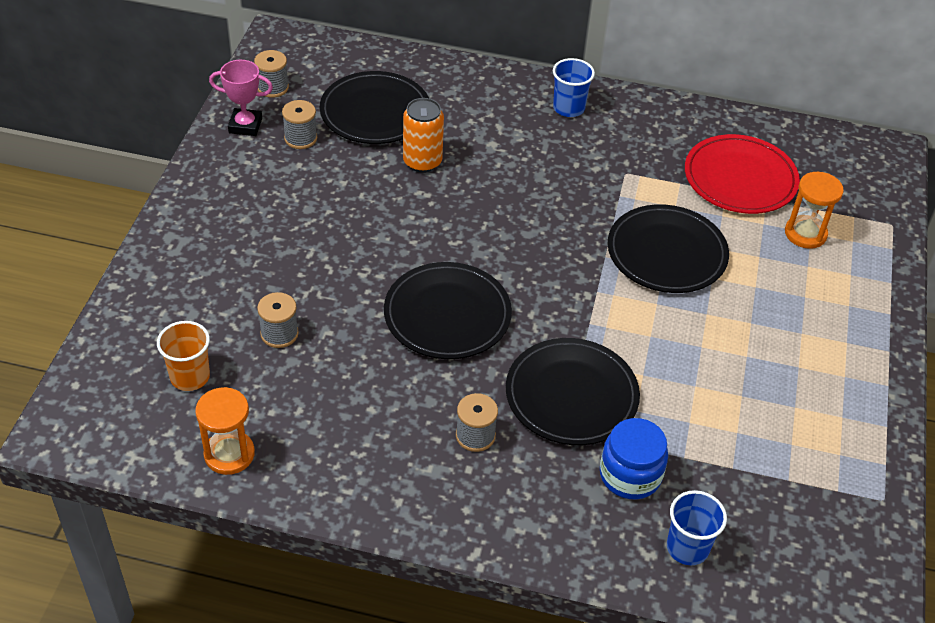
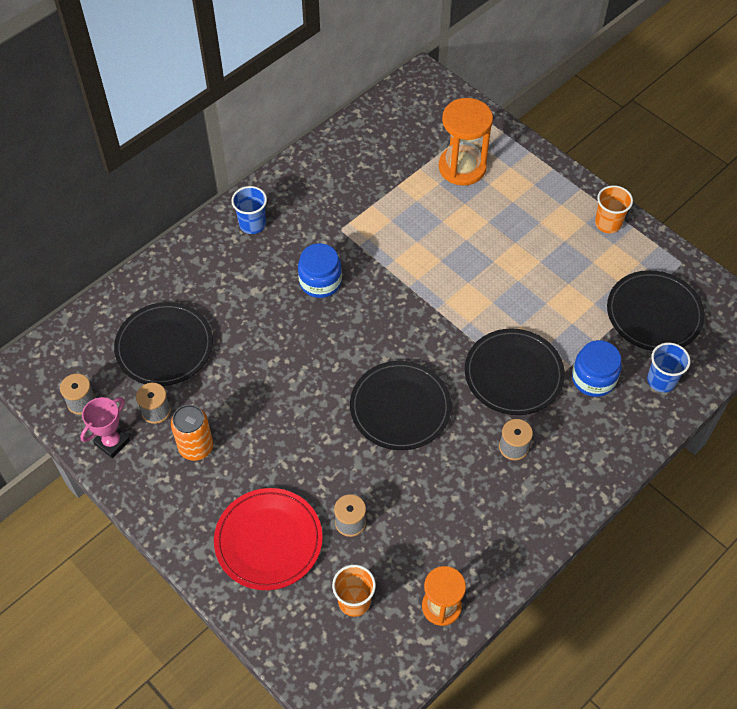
camera: 55 degrees left, 10 degrees up
(422, 161) = (240, 344): orange can -> orange can (196, 447)
(547, 186) = (320, 282): none -> blue jar
(666, 253) = (428, 251): black plate -> black plate (654, 313)
(740, 178) = (391, 170): red plate -> red plate (268, 540)
(805, 234) = (462, 167): orange hourglass -> orange hourglass, size x1.52
(865, 399) = (608, 223): none -> orange cup

